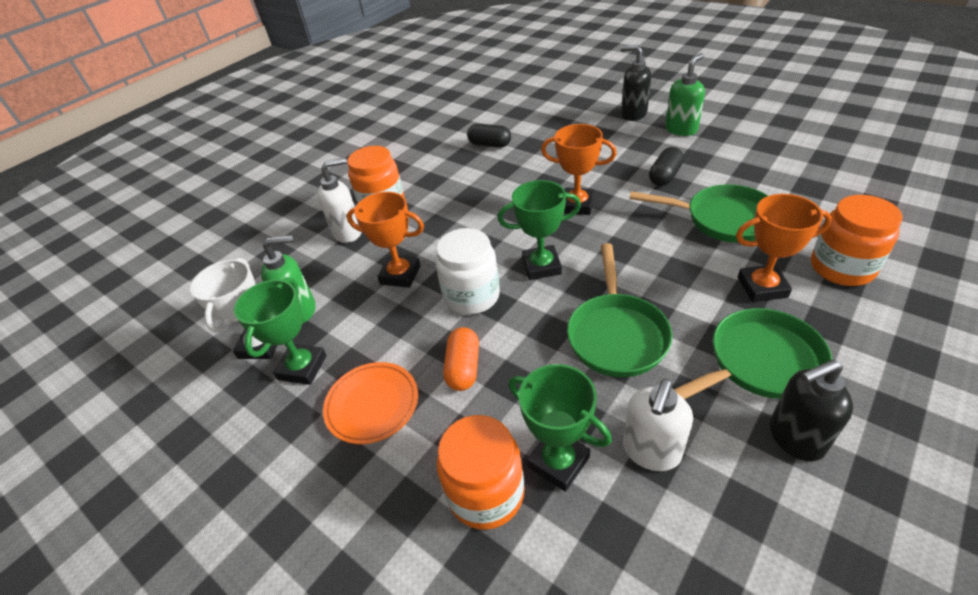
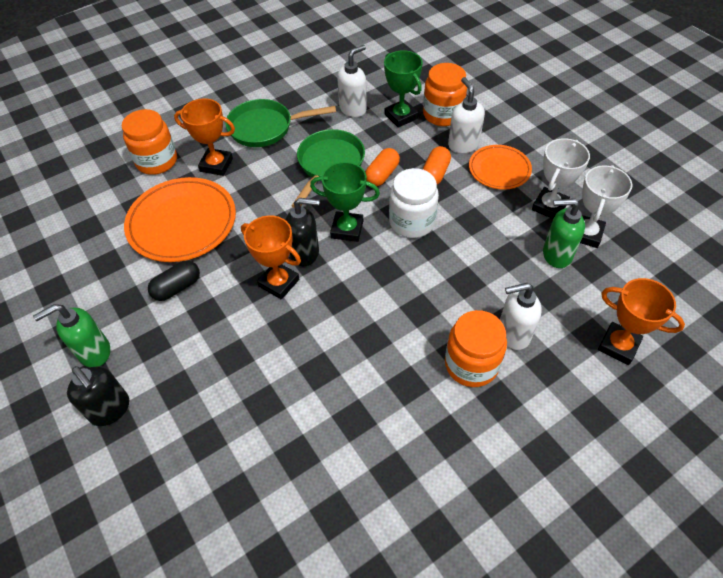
camera: 165 degrees left, 10 degrees up
(302, 367) = (549, 206): green trophy -> white trophy
(400, 275) = (466, 261): orange trophy -> orange trophy (618, 346)
(434, 433) = (463, 145): none -> white soap dispenser
(490, 144) = (311, 428): black capsule -> none
(536, 343) = (382, 175): none -> orange capsule
(723, 219) = (182, 223): green pan -> orange plate
(795, 438) = (283, 96): black soap dispenser -> black soap dispenser (305, 253)

